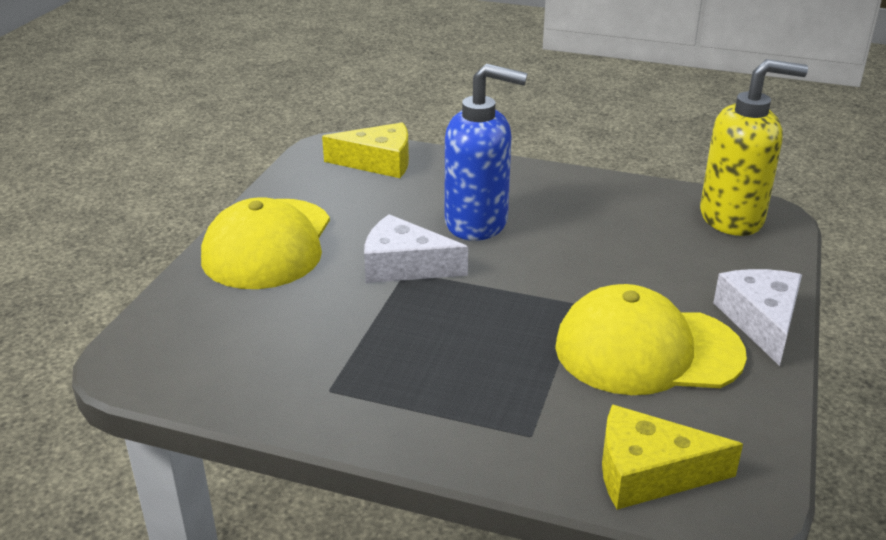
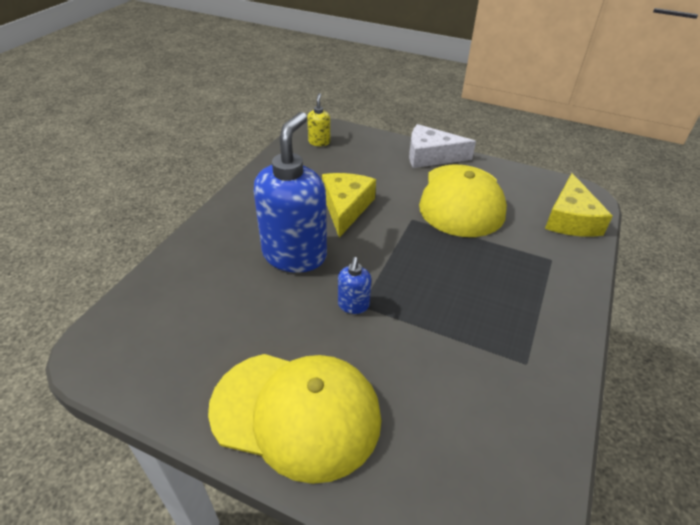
camera: 85 degrees left, 10 degrees up
(378, 162) = (154, 312): yellow cheese -> yellow cheese (346, 207)
(404, 266) = (353, 305): white cheese -> blue soap dispenser
(732, 218) = (319, 142): yellow soap dispenser -> yellow soap dispenser, size x0.44

